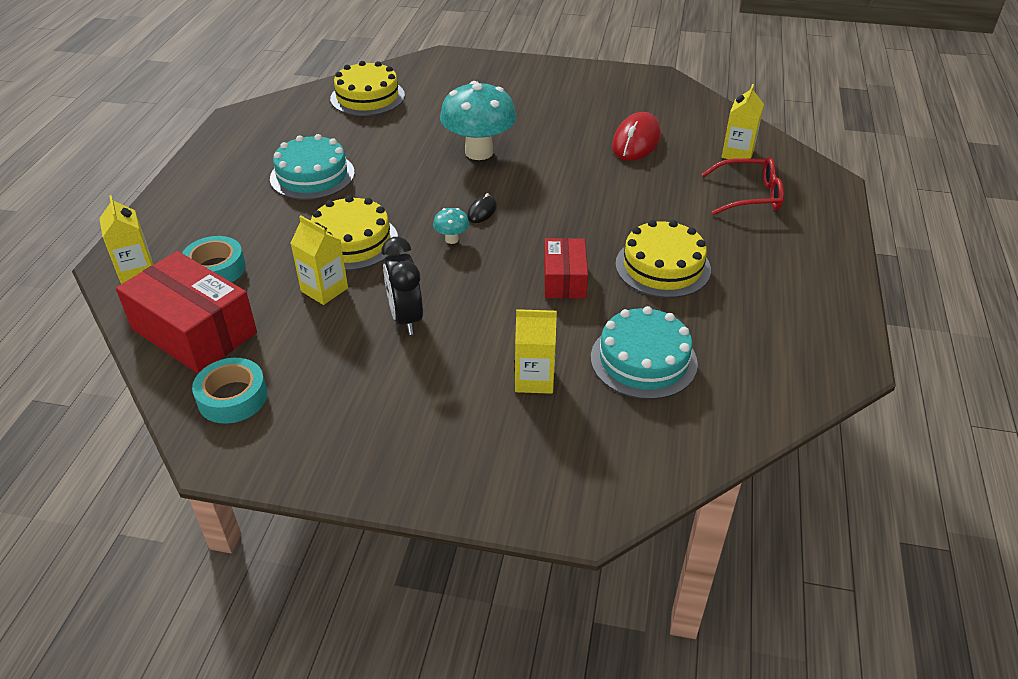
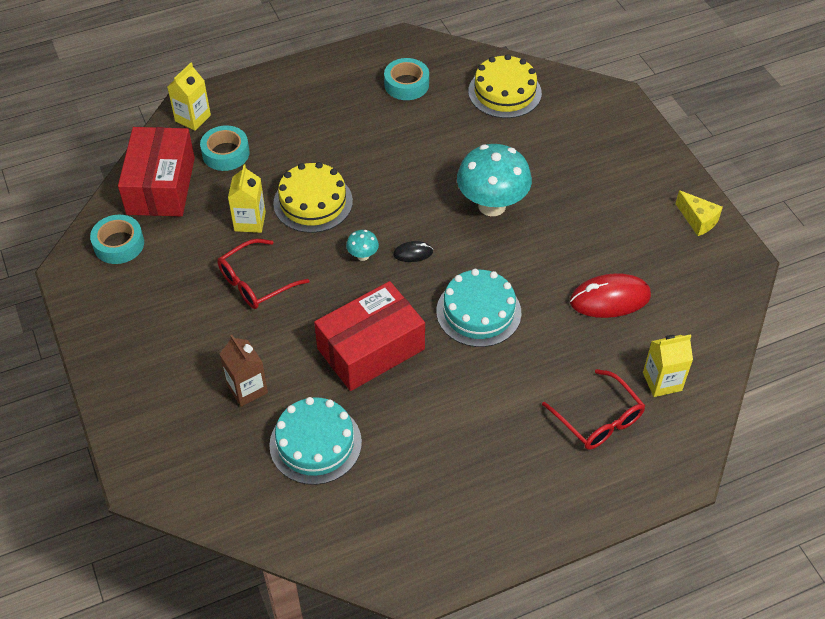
camera: 55 degrees right, 10 degrees up
(288, 136) = (406, 84): none -> turquoise tape
(312, 175) = (370, 130): turquoise cake -> turquoise cake (478, 312)
(406, 318) = (255, 283): black clock -> red glasses
(534, 379) = (247, 389): yellow carton -> brown carton
(564, 279) = (371, 349): red box -> red box, size x1.71
(601, 77) = (698, 220): none -> yellow cheese
(662, 267) = (439, 403): yellow cake -> none

